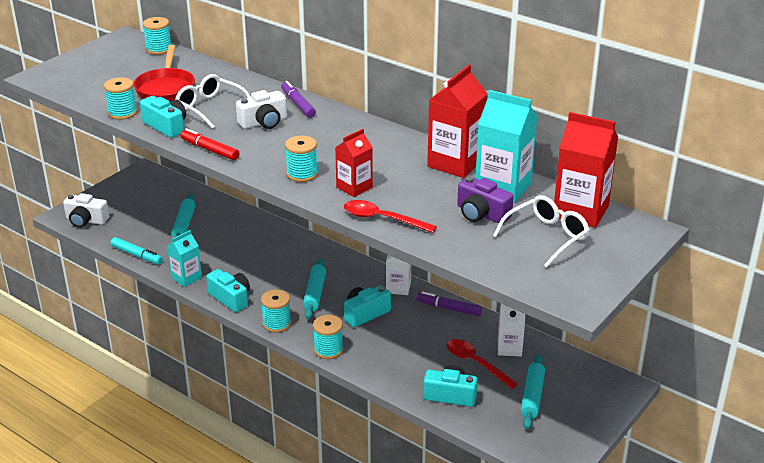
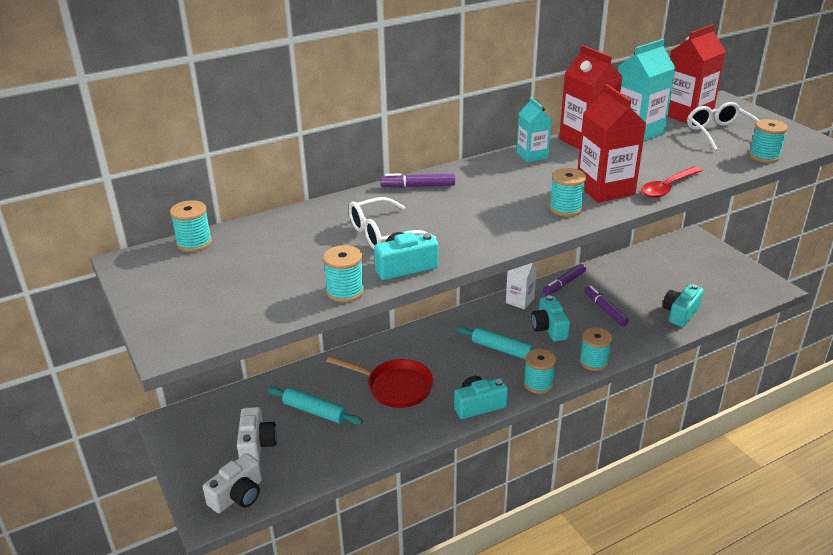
camera: 65 degrees left, 0 degrees up
(137, 255) = (350, 462): turquoise marker -> none
(166, 88) = (306, 253): red pan -> red pan (395, 387)
(186, 277) = (422, 430): turquoise carton -> turquoise carton (532, 155)
(210, 150) = (481, 249): red marker -> none
(264, 122) = (442, 210): white camera -> white camera (256, 445)
(354, 187) = (605, 189): red carton -> red carton, size x1.67
(420, 342) = (605, 309): none -> purple marker
(476, 363) = (644, 290): red spoon -> none
(481, 214) = (676, 148): purple camera -> none
(505, 269) = (764, 156): none -> turquoise spool
(509, 348) = (630, 270): white carton -> none
(532, 396) = (694, 277): turquoise rolling pin -> none

